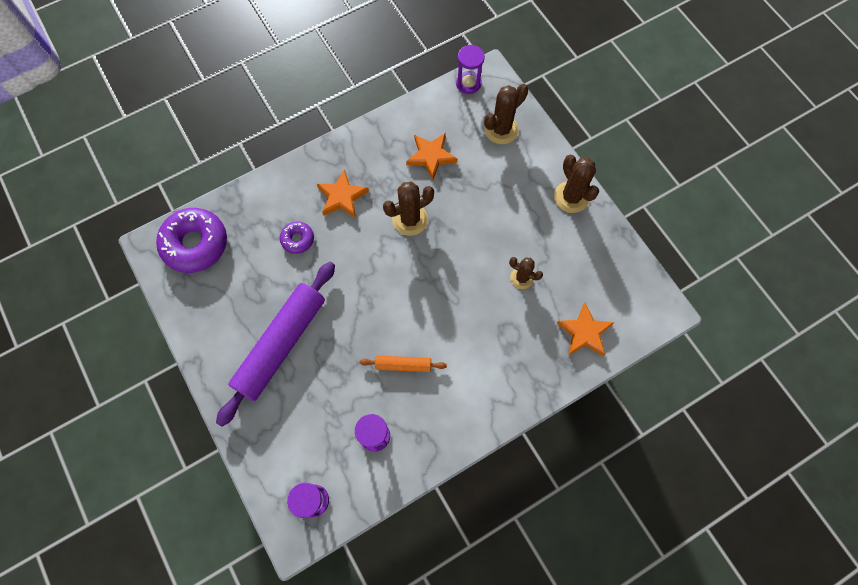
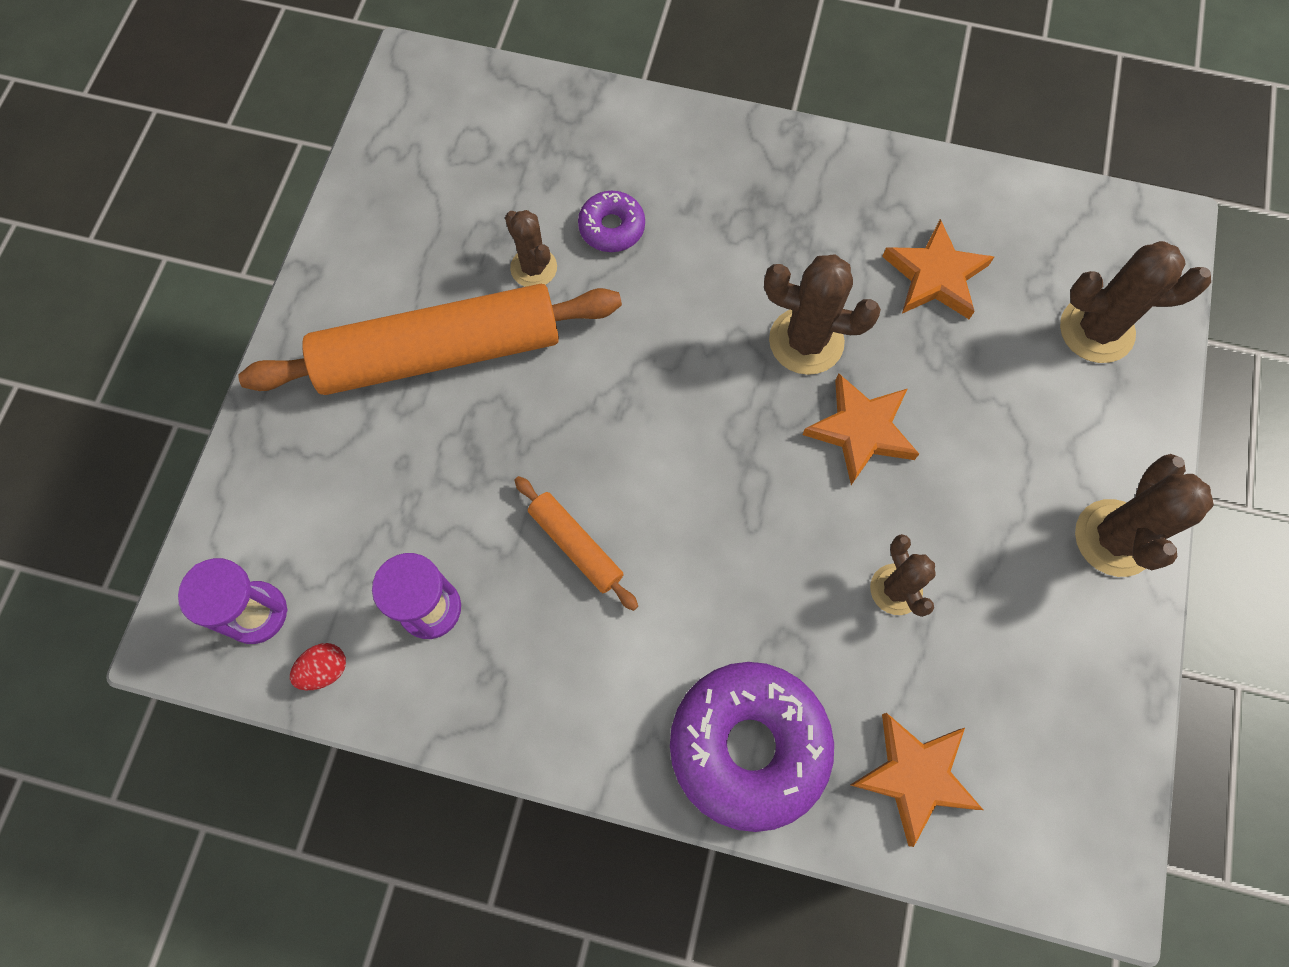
camera: 45 degrees right, 0 degrees up
(195, 244) = (470, 116): purple donut -> purple donut (748, 746)
(281, 344) = (439, 352): purple rolling pin -> orange rolling pin
(283, 281) = (533, 268): none -> brown cactus
(342, 197) = (737, 221): orange star -> orange star (861, 430)
(360, 494) = (325, 670): none -> red egg
(468, 83) = (1111, 215): purple hourglass -> none

